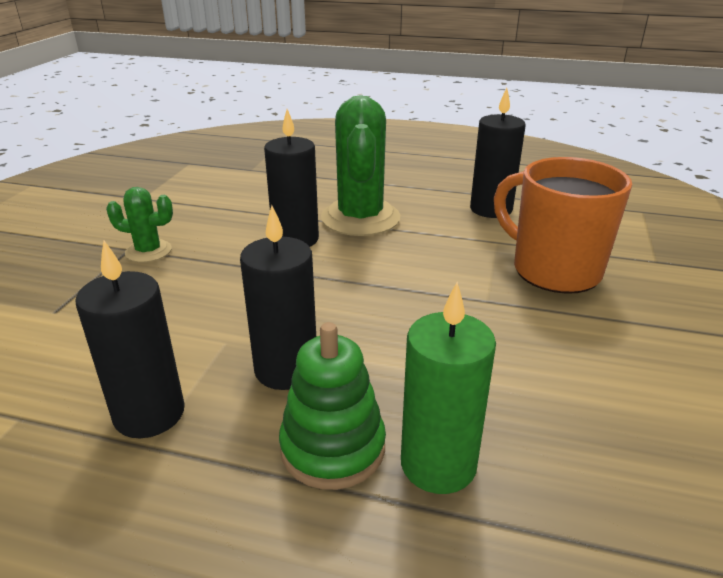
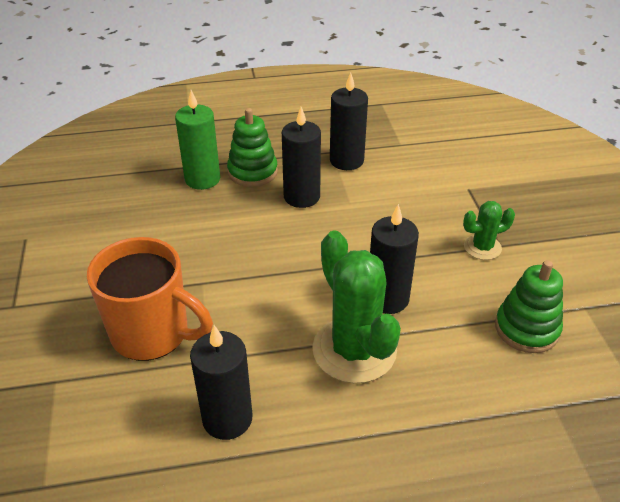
camera: 155 degrees right, 10 degrees up
(207, 198) = (526, 328): none -> green stacking toy

